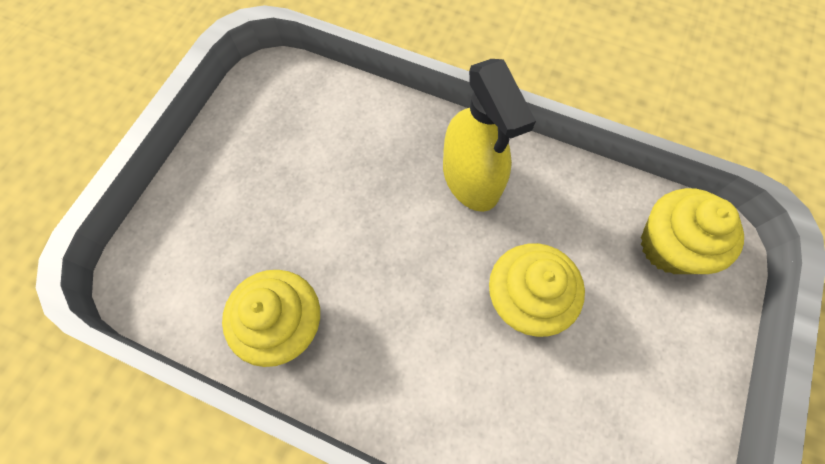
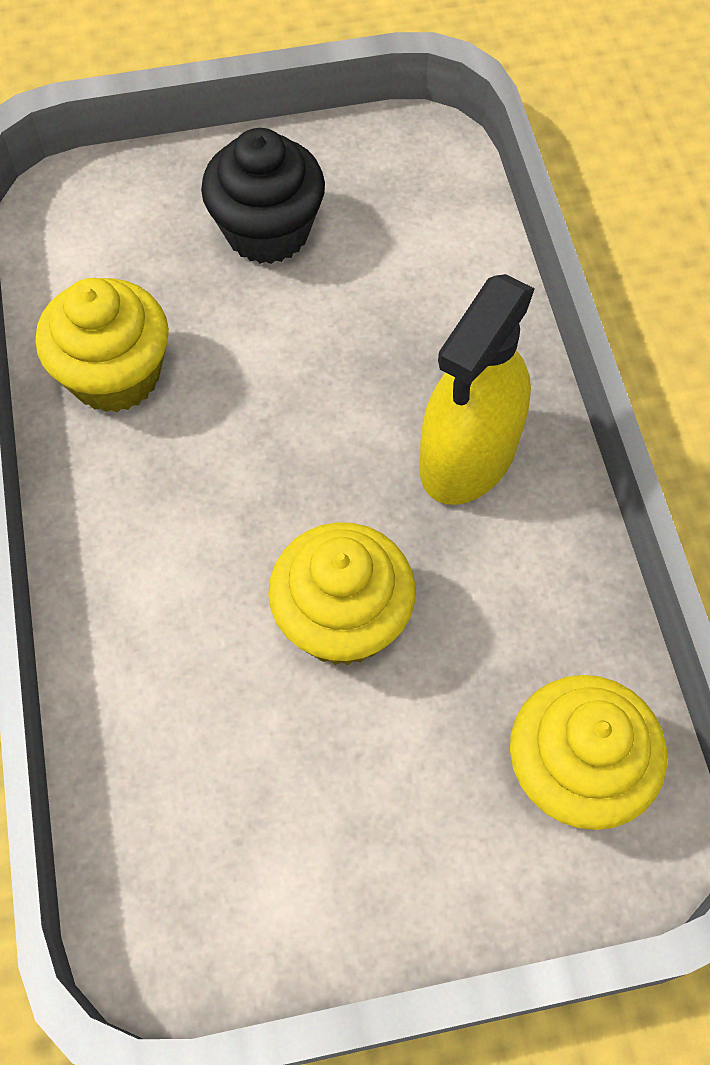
camera: 55 degrees right, 5 degrees down
(257, 184) = (267, 231): none -> black cupcake

